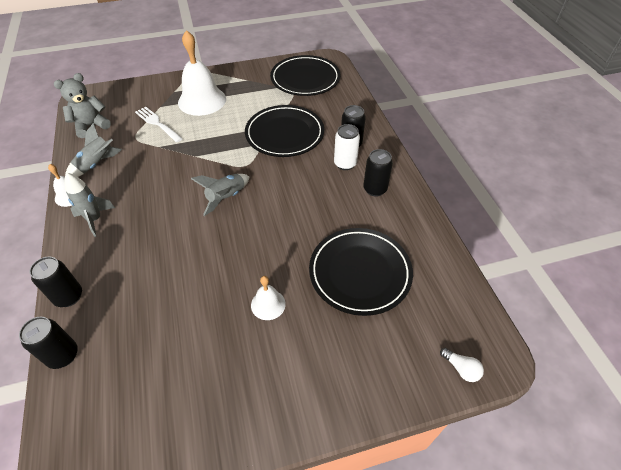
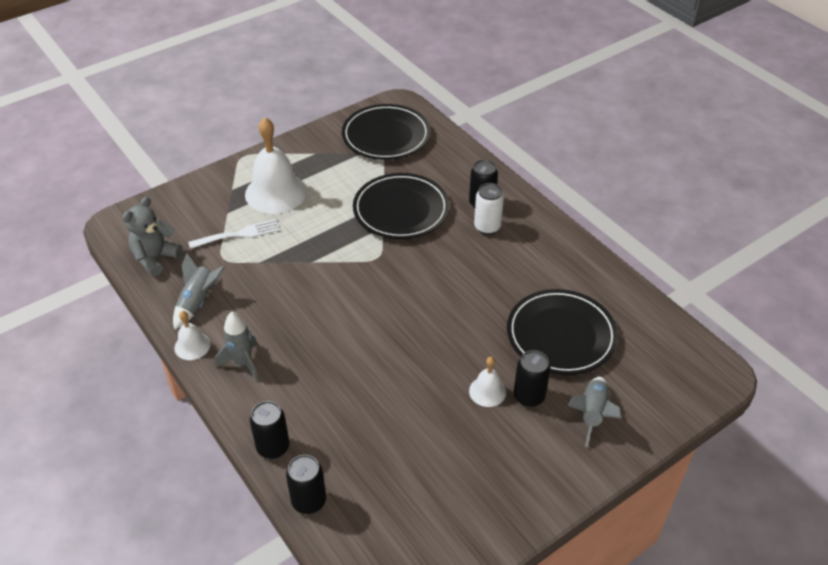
camera: 20 degrees left, 5 degrees down
(157, 123) = (238, 234): white fork -> white fork turned 135 degrees clockwise
(226, 198) = (378, 299): grey rocket -> grey rocket (592, 414)
(375, 189) = (533, 247): black can -> black can (529, 396)
(461, 368) = (692, 392): white light bulb -> none

